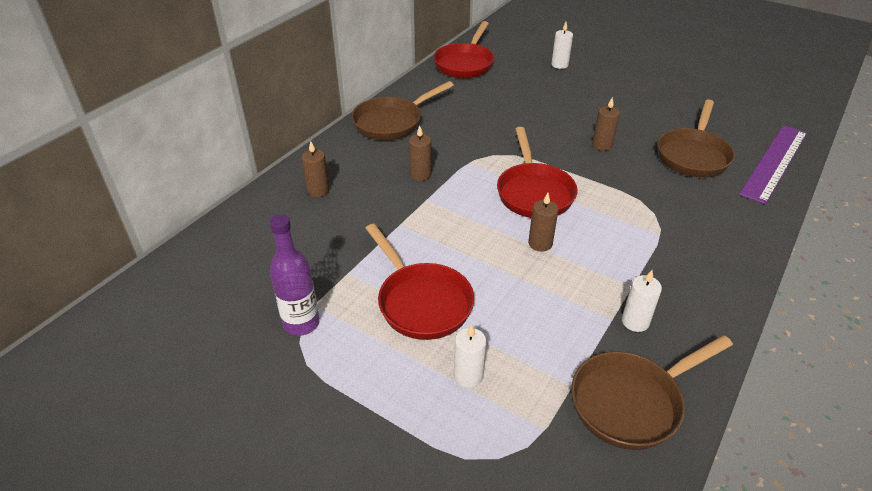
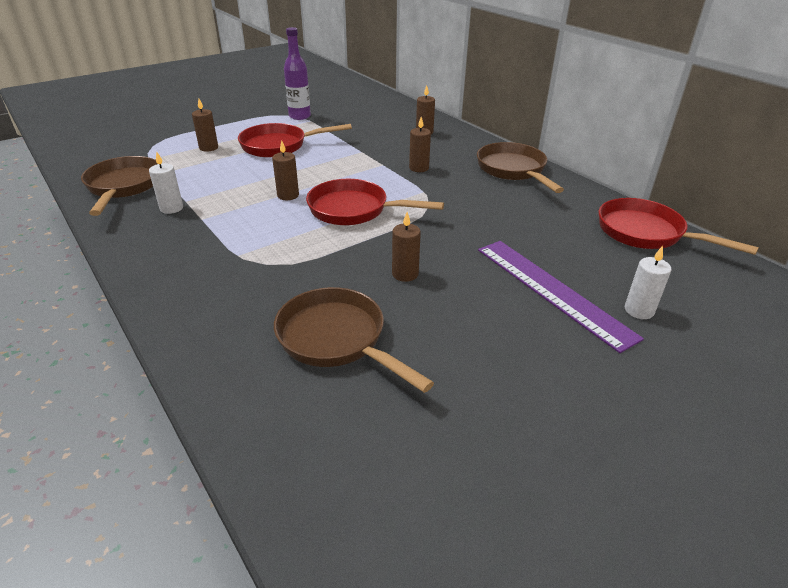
camera: 110 degrees right, 5 degrees down
(468, 376) = (208, 148): white candle -> brown candle
(774, 162) = (261, 418): purple ruler -> purple ruler (552, 291)

